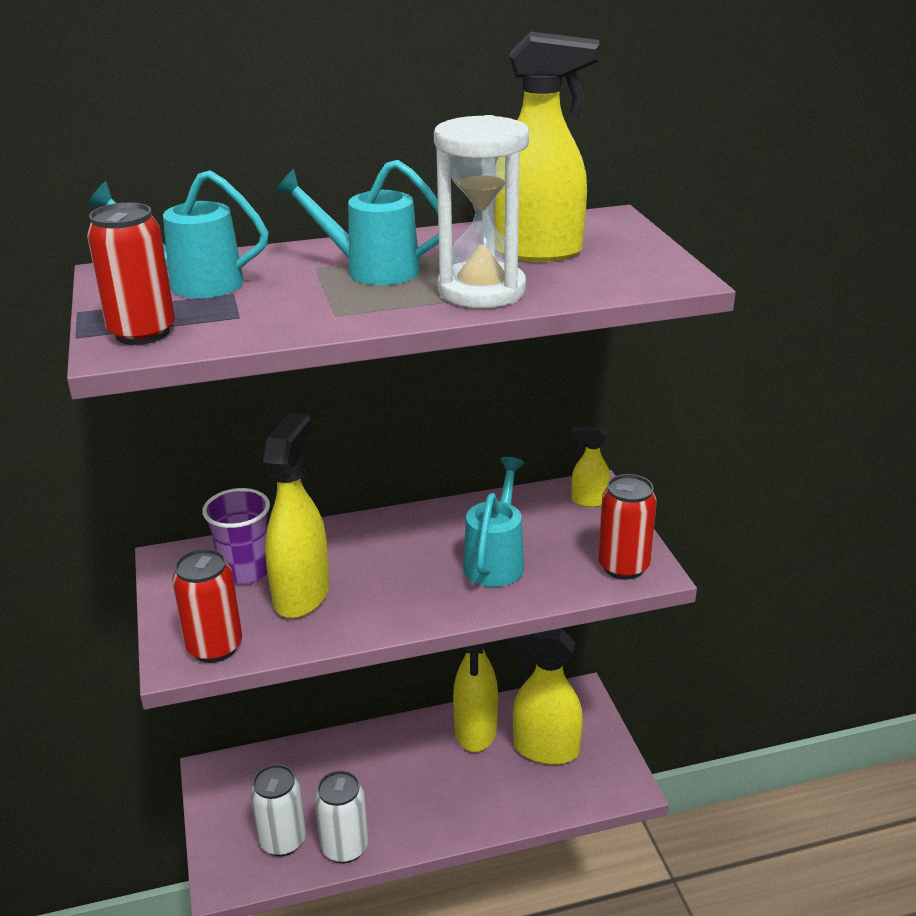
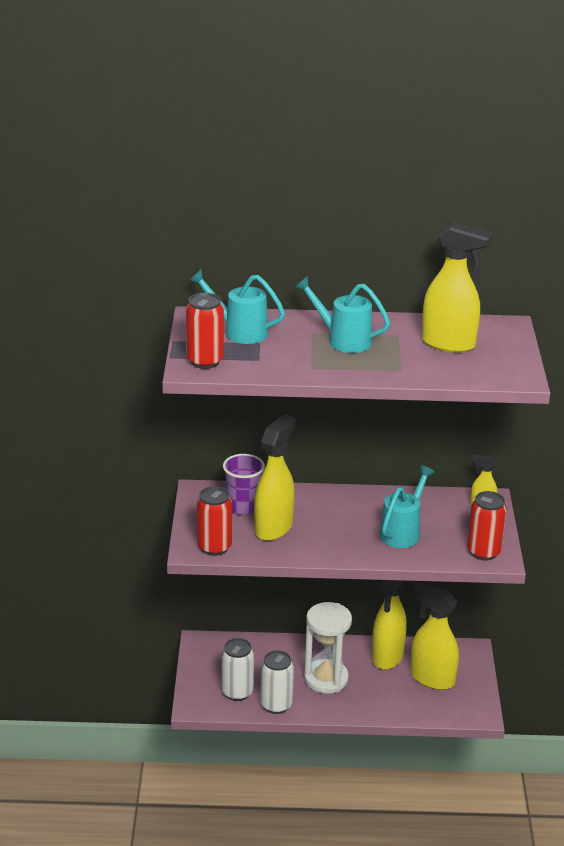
camera: 15 degrees right, 0 degrees up
(481, 291) = (400, 366): white hourglass -> white hourglass (326, 679)

